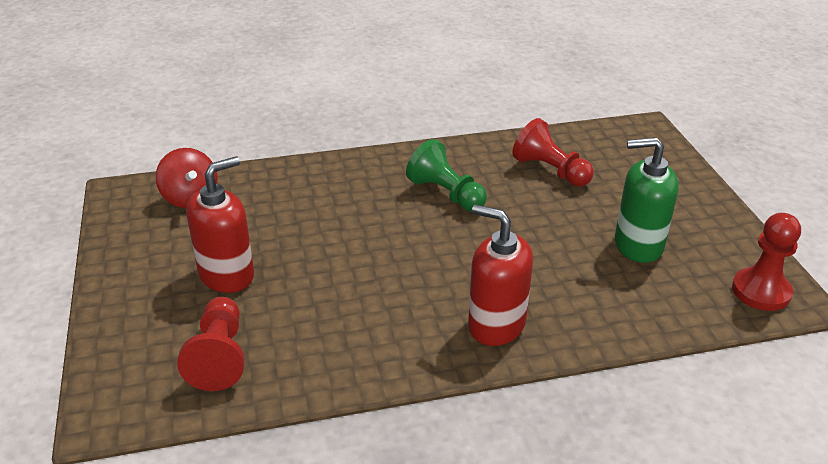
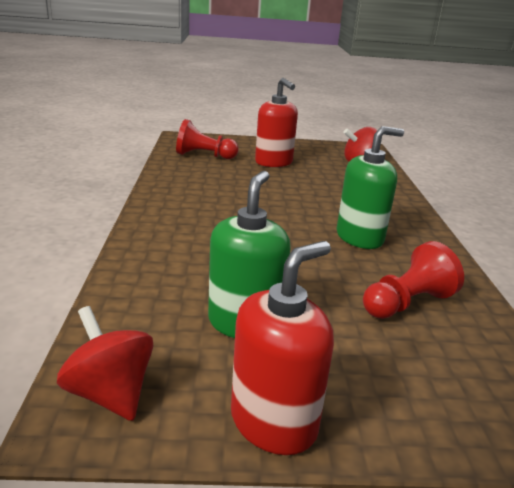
camera: 100 degrees right, 10 degrees down
(446, 194) = (360, 238): green pawn -> green soap dispenser
(496, 325) = (174, 225): red soap dispenser -> red soap dispenser (274, 422)
(761, 291) = (110, 393): red pawn -> red spinning top

